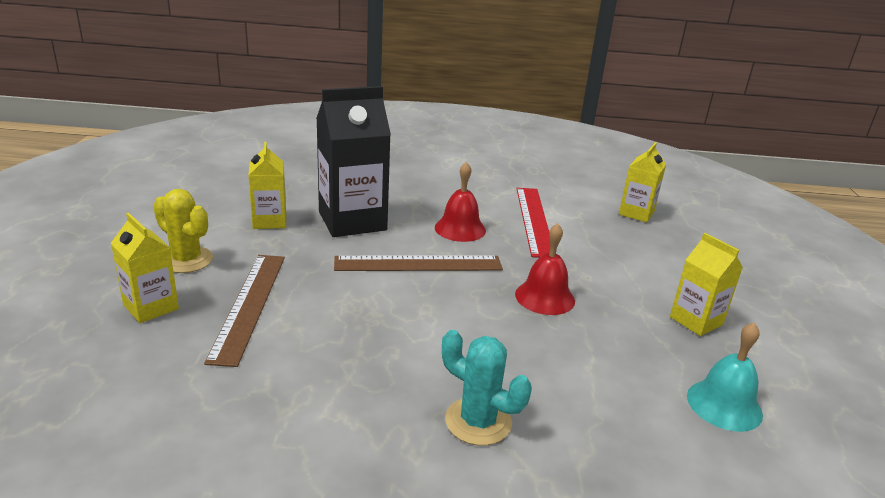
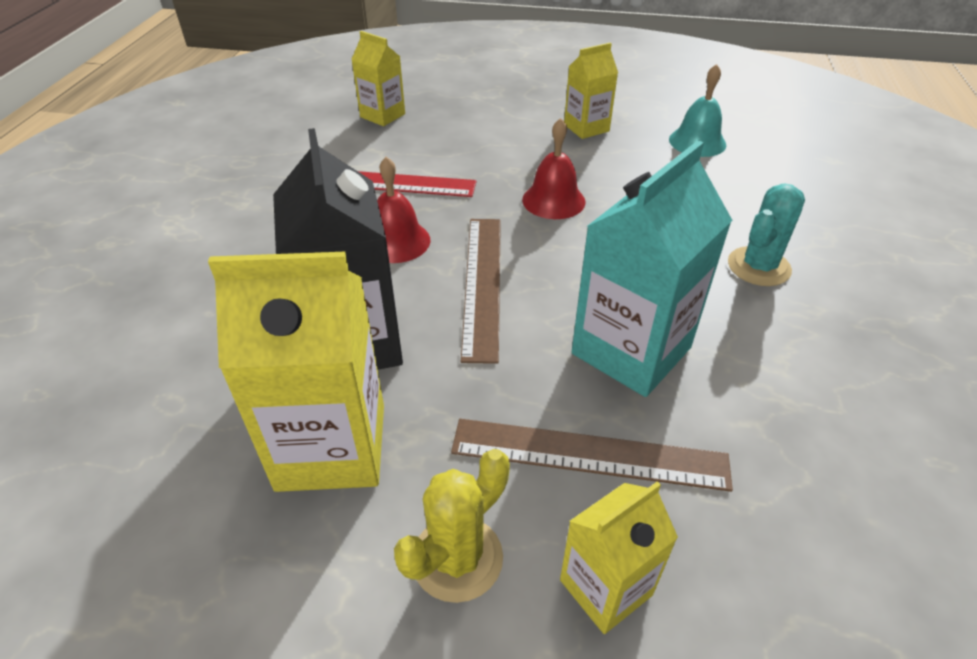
camera: 80 degrees left, 15 degrees up
(269, 221) = (332, 446): yellow carton -> yellow carton, size x1.76
(348, 329) = (631, 351): none -> turquoise carton

